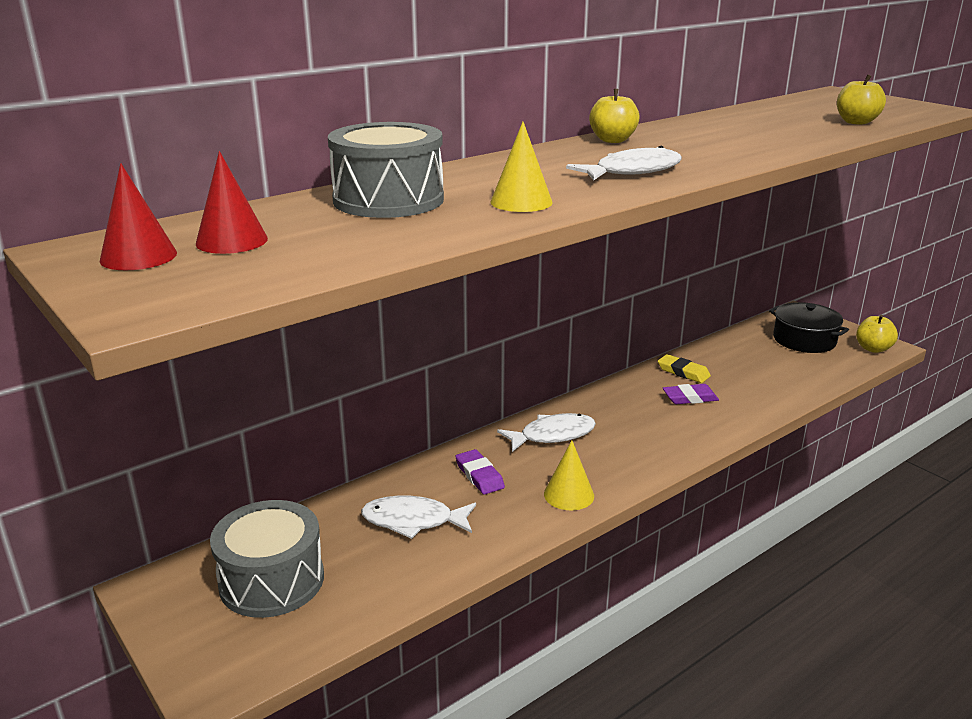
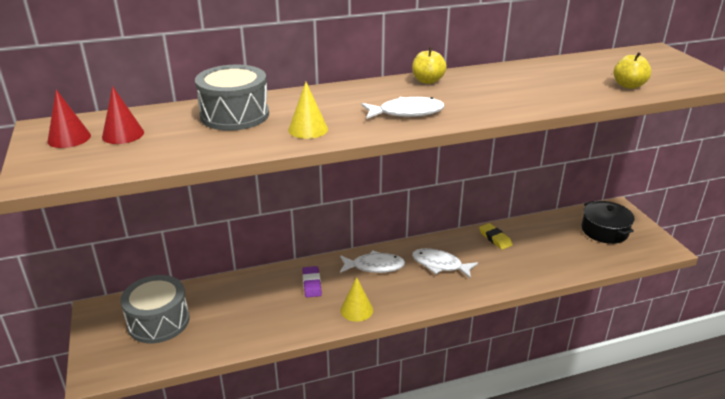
camera: 20 degrees right, 5 degrees up
(413, 521) = (255, 304): white fish -> white fish (440, 265)
(690, 398) = (485, 259): purple eraser -> none
(873, 349) = (653, 248): yellow apple -> none

